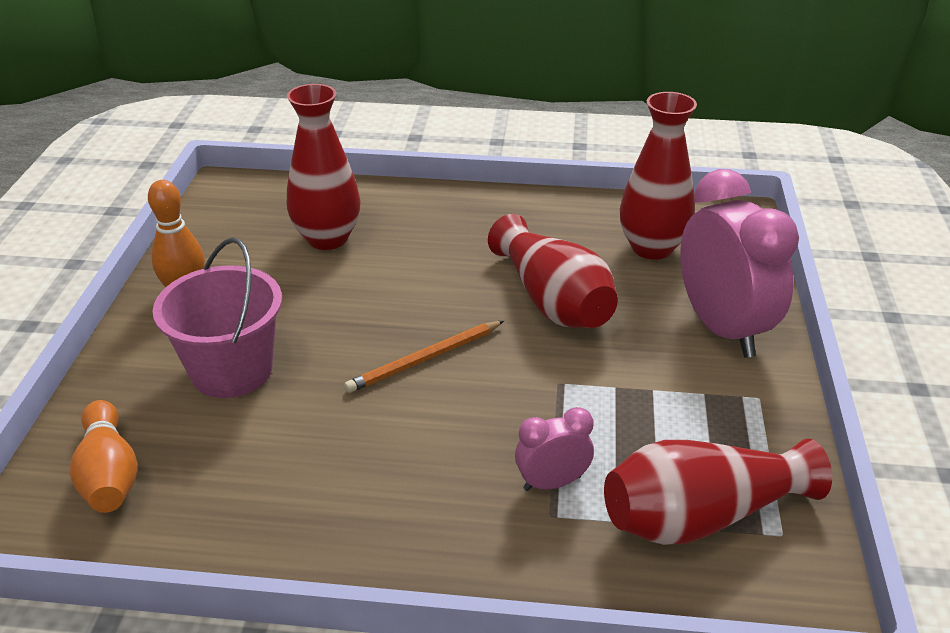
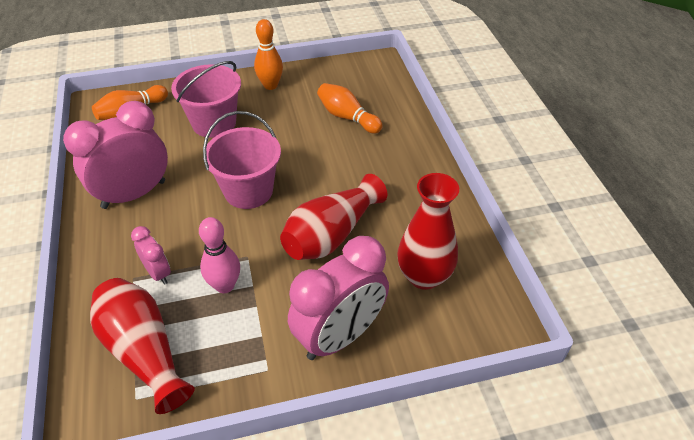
camera: 70 degrees right, 10 degrees up
(327, 238) = (347, 117): red vase -> orange bowling pin
(351, 494) = (134, 194): none -> pink clock
(424, 359) = (248, 191): orange pencil -> pink bucket
(605, 413) = (225, 285): none -> pink bowling pin

